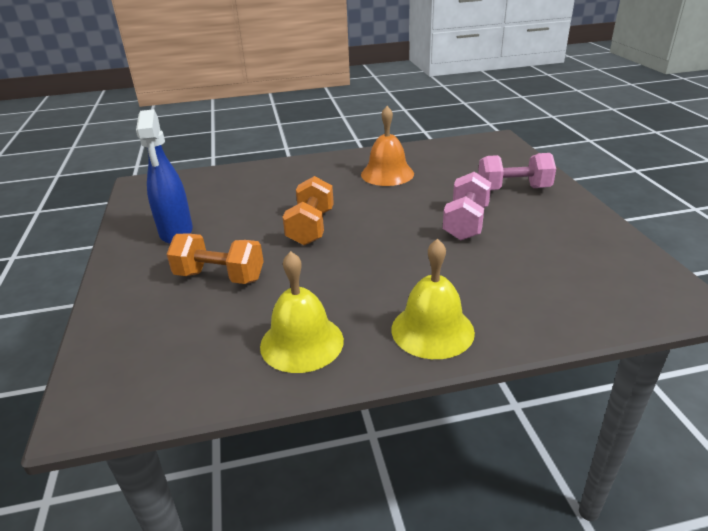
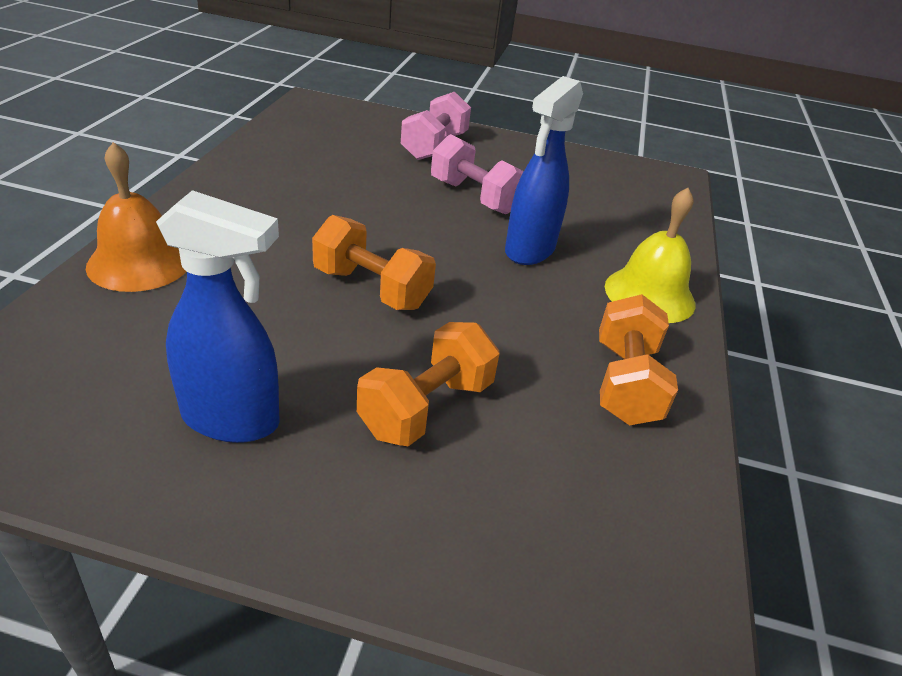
camera: 70 degrees left, 5 degrees up
(302, 342) = (625, 383): yellow bell -> orange dumbbell
(387, 174) = (297, 187): orange bell -> orange bell (139, 262)
(423, 263) = (529, 250): none -> blue spray bottle

